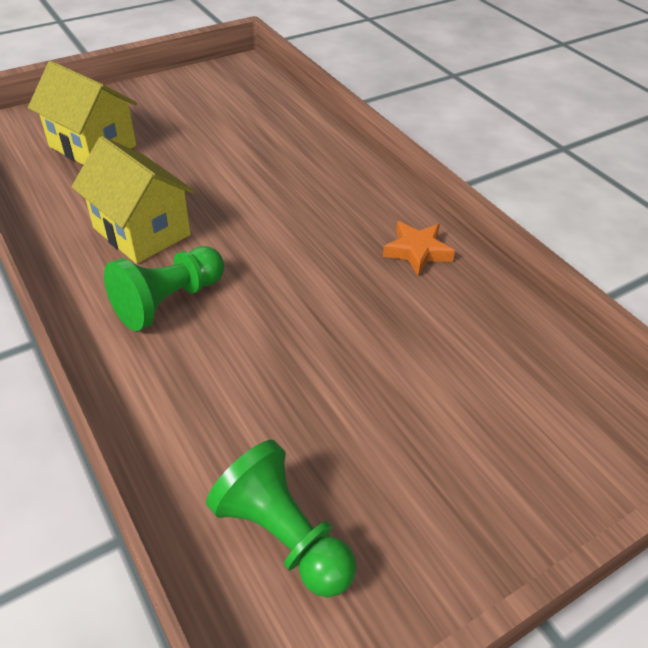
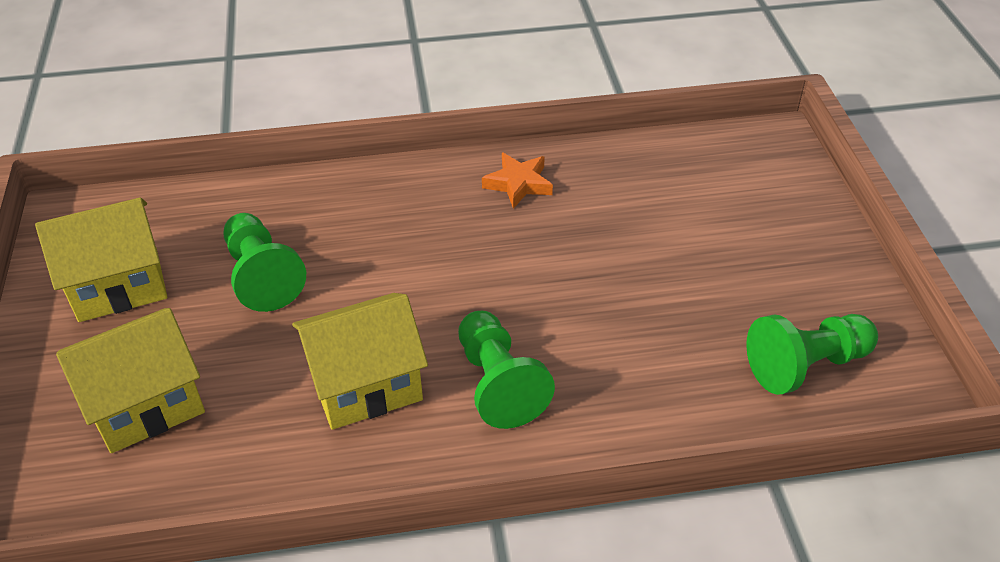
camera: 65 degrees left, 0 degrees up
(190, 104) = (119, 285): none -> yellow house
(228, 154) = (262, 276): none -> green pawn

